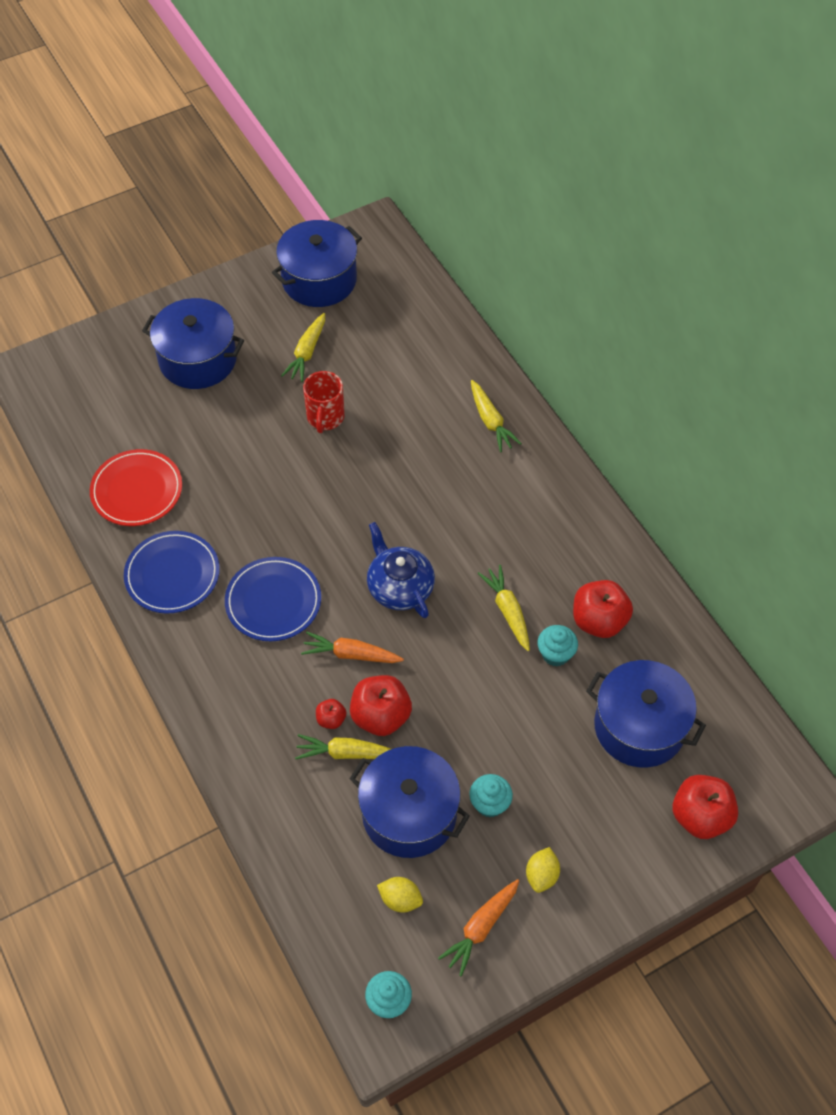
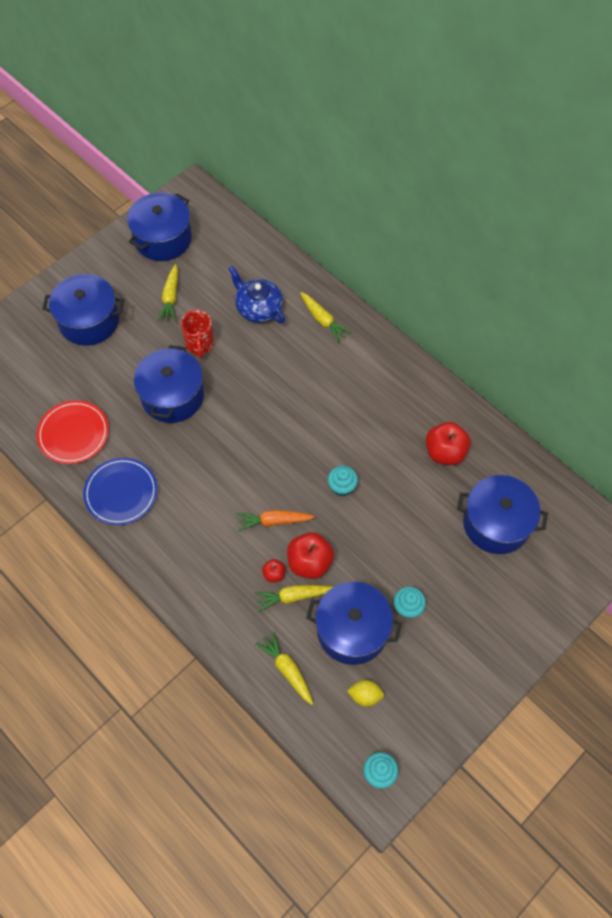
camera: 15 degrees left, 5 degrees up
(272, 472) = (172, 396): none -> blue pot
(273, 601) = (204, 495): blue plate -> none
(399, 587) = (294, 461): blue teapot -> blue teapot (258, 308)
(481, 928) = (428, 701): orange carrot -> none
(508, 611) = (378, 461): yellow carrot -> yellow carrot (287, 669)
(541, 875) = (460, 650): yellow lemon -> none
(555, 654) = (421, 484): turquoise cupcake -> turquoise cupcake (342, 487)
(700, 816) = (557, 578): red apple -> none

